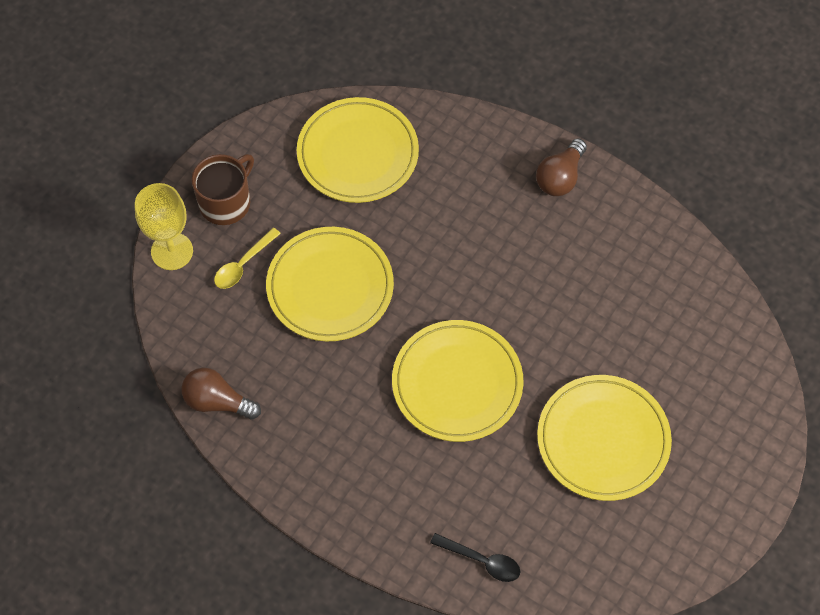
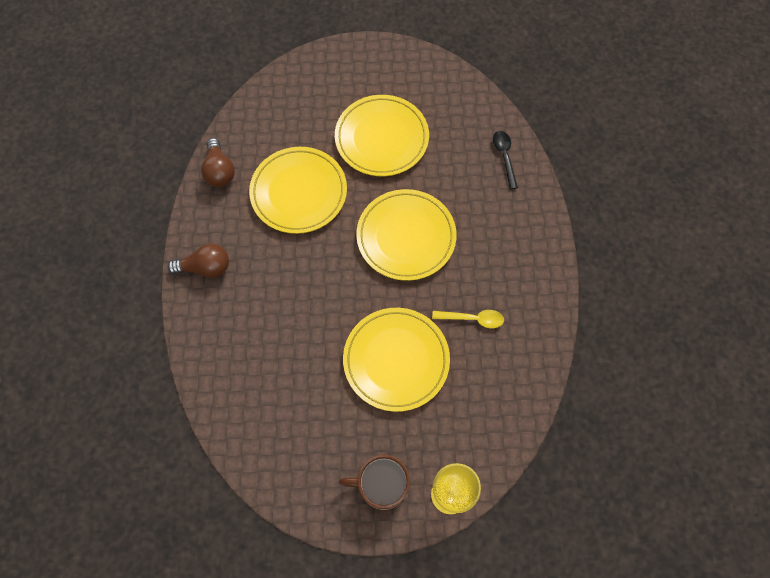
camera: 125 degrees left, 5 degrees up
(217, 401) = (532, 373): brown light bulb -> brown light bulb (219, 171)
(243, 264) = (422, 433): yellow spoon -> yellow spoon (473, 319)
(358, 154) = (274, 417): yellow plate -> yellow plate (299, 192)

